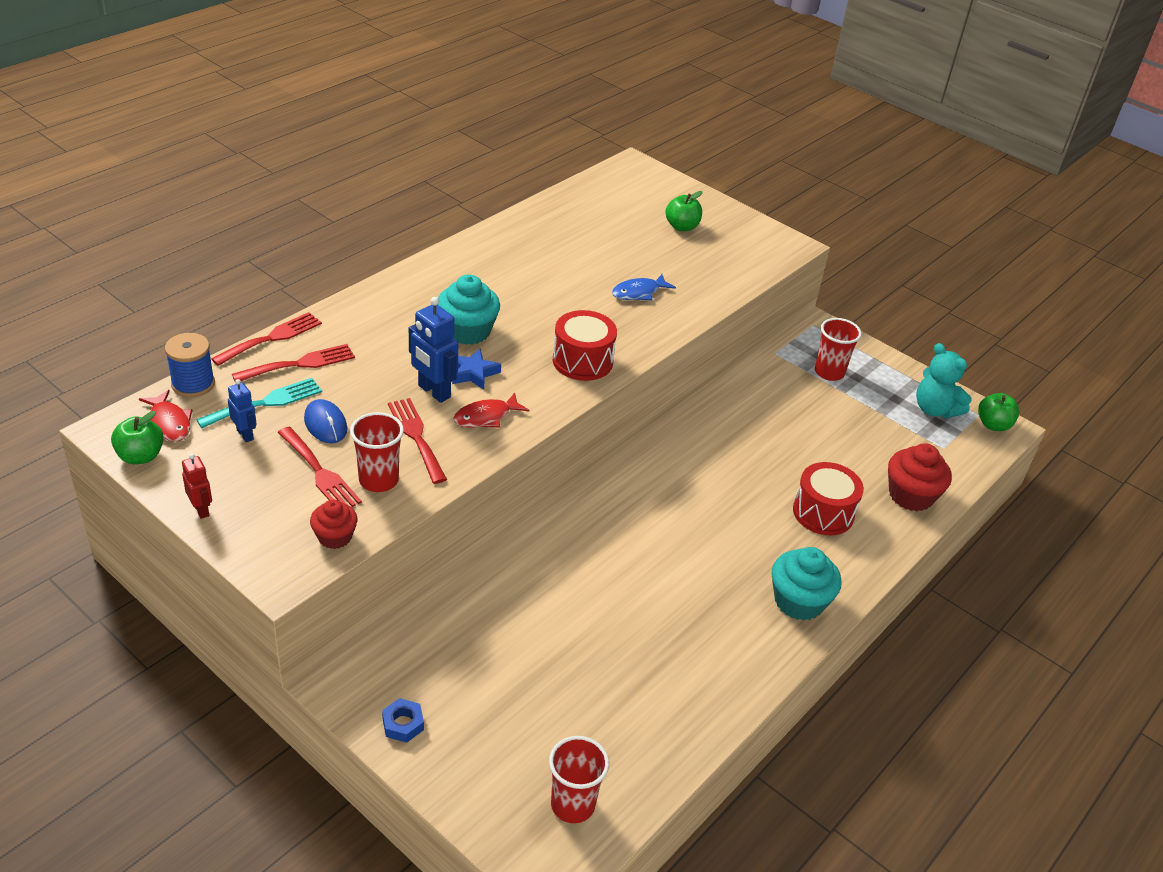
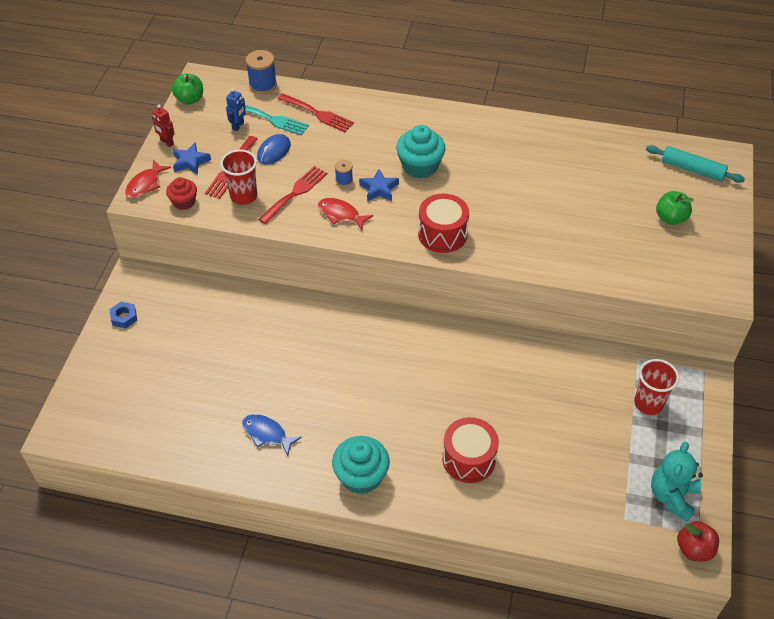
camera: 65 degrees right, 10 degrees up
(169, 423) = (224, 94): red fish -> red fish (145, 184)
(201, 510) = (167, 142): red robot -> red robot turned 105 degrees clockwise
(265, 502) = (190, 162): none -> blue star
(272, 338) = (331, 91): red fork -> none
(433, 392) = (344, 180): blue robot -> blue spool
(572, 805) = (111, 421): red cup -> none
(633, 188) = (692, 169): none -> turquoise rolling pin
(638, 293) = (554, 229): blue fish -> blue fish (267, 434)
(911, 495) = (540, 513): red cupcake -> none
(993, 425) = (694, 549): green apple -> red apple

